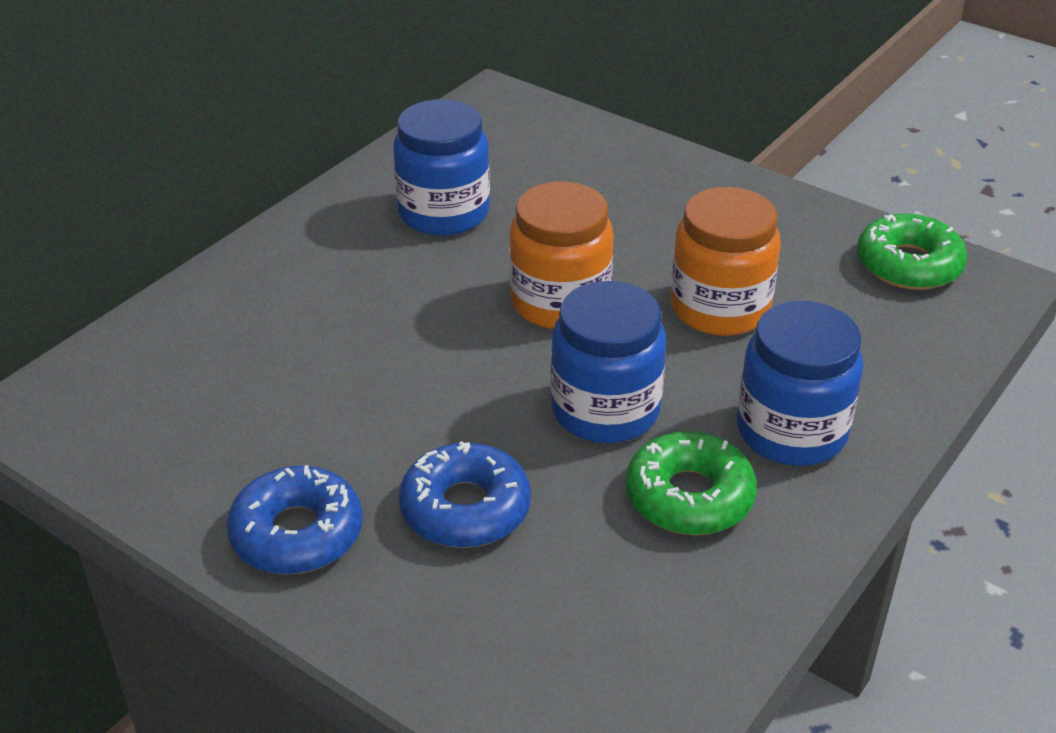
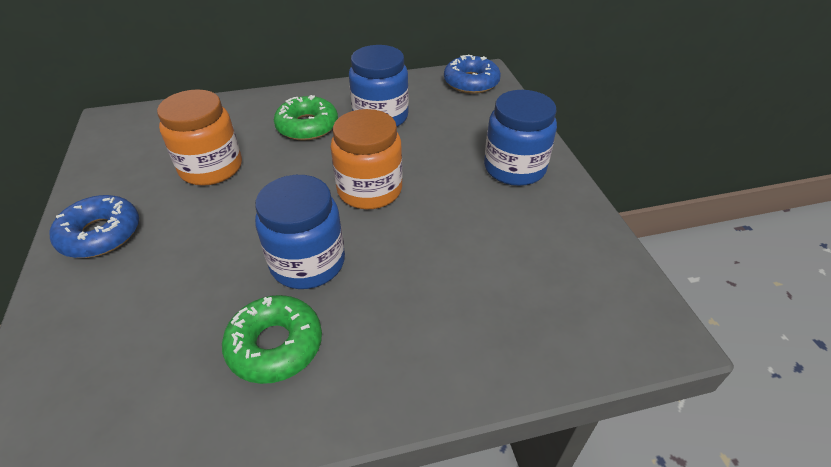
camera: 40 degrees right, 5 degrees up
(465, 508) = (173, 271): blue donut -> blue donut (471, 82)
(719, 308) = (448, 242): orange jar -> orange jar (211, 168)
(791, 431) = (385, 346): blue jar -> blue jar (514, 168)
(908, 265) = (610, 285): green donut -> green donut (307, 126)

